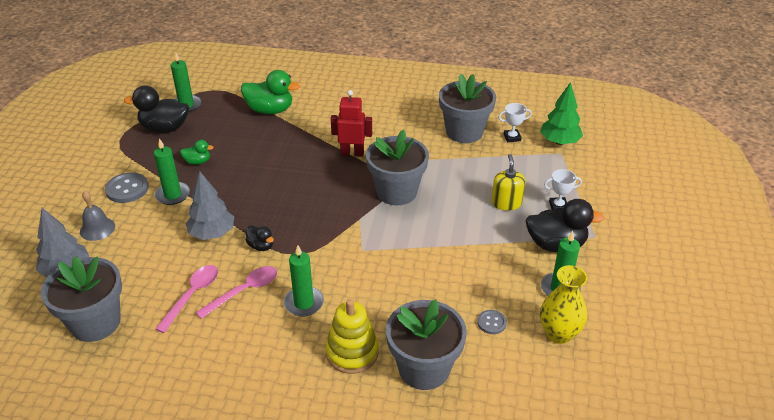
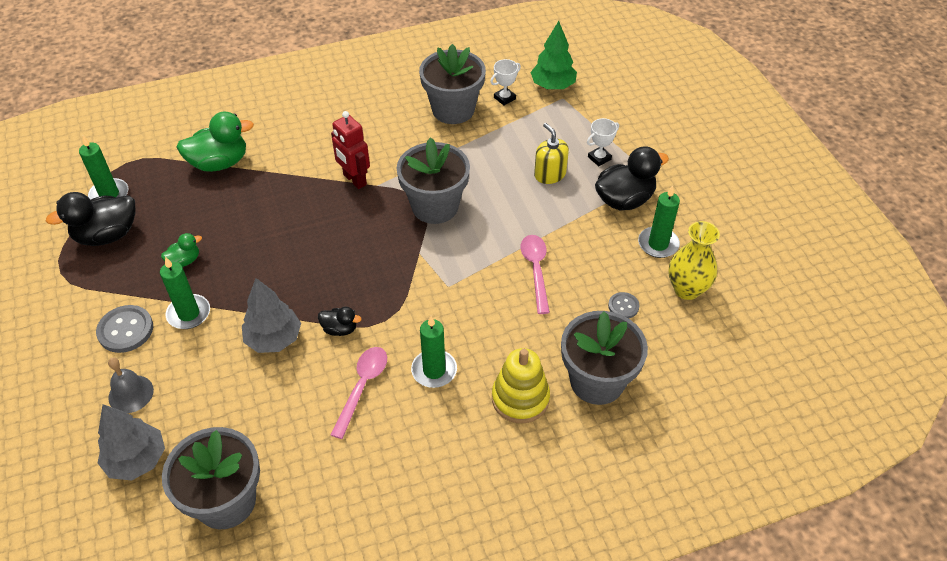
camera: 30 degrees left, 10 degrees up
(192, 295) = (310, 418): pink spoon -> pink spoon (536, 270)
(352, 153) = (354, 180): red robot -> red robot turned 105 degrees counterclockwise

